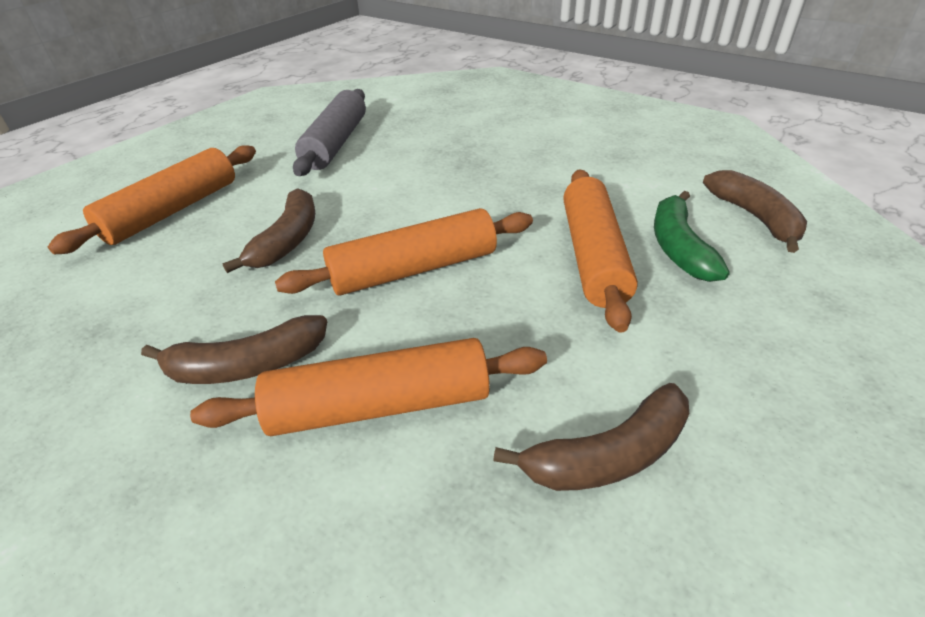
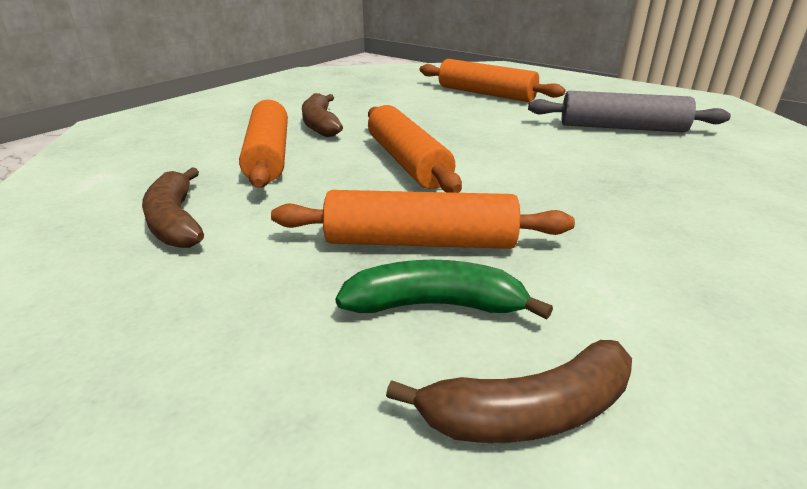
camera: 90 degrees right, 10 degrees down
(288, 240) = (450, 123): brown banana -> none

